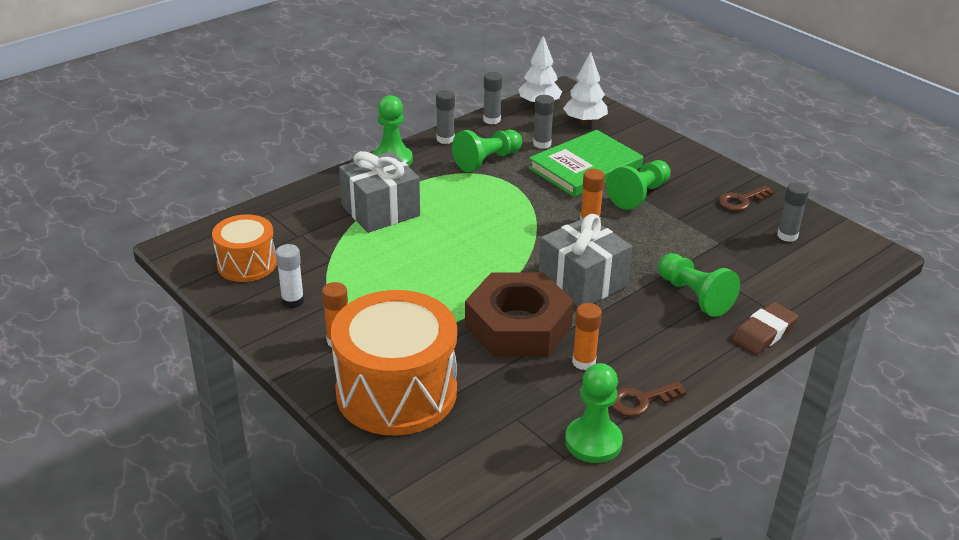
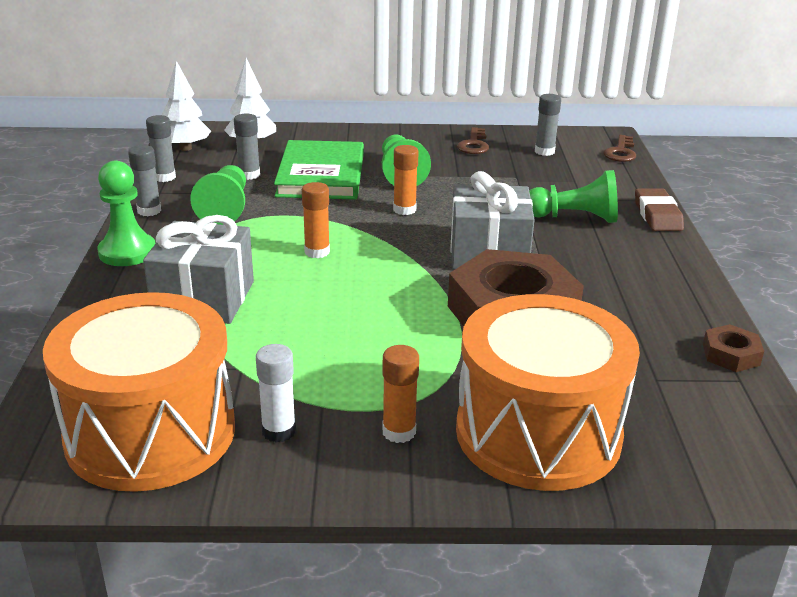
camera: 50 degrees left, 5 degrees down
(247, 264) = (151, 433): orange drum -> orange drum, size x1.78
(584, 362) = (608, 306): orange glue stick -> orange glue stick (317, 252)
(593, 442) = (730, 354): green pawn -> brown nut
(641, 401) = (693, 305): brown key -> brown key (620, 152)

